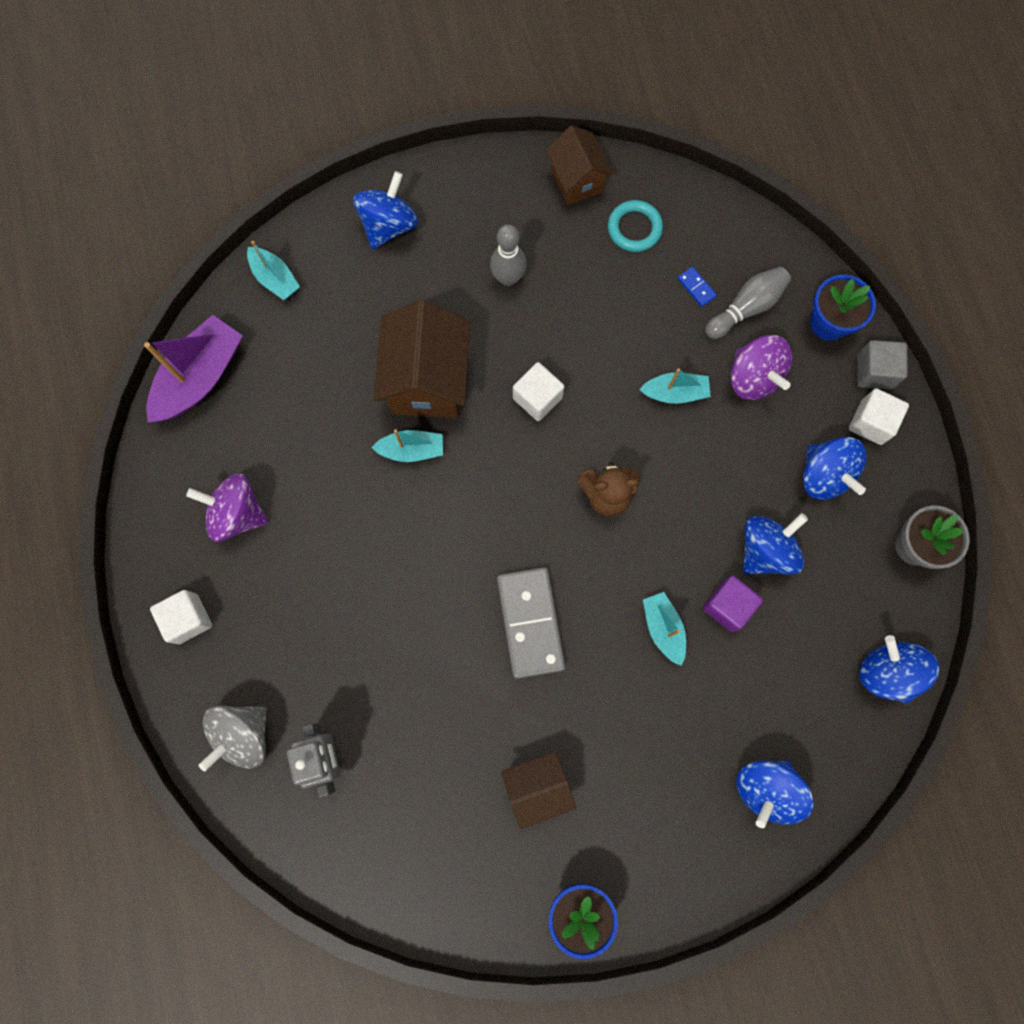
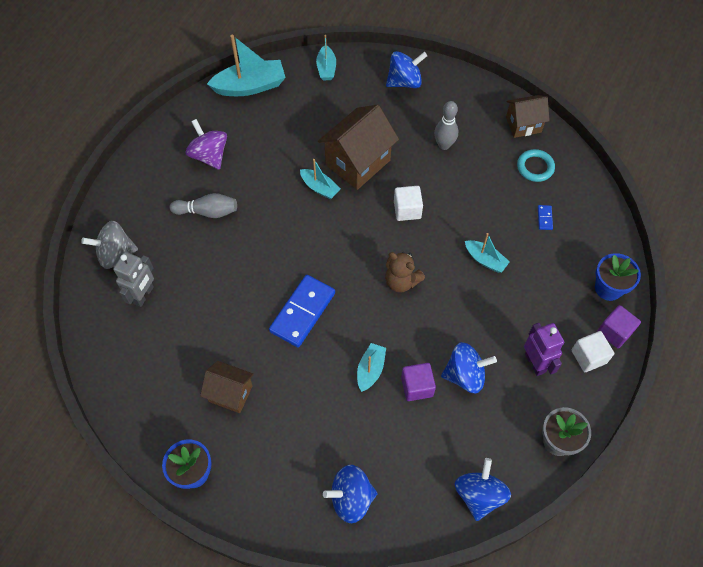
camera: 40 degrees right, 15 degrees down
(188, 619) = (142, 184): white cube -> none
(200, 377) = (250, 86): purple boat -> turquoise boat
(530, 623) = (302, 312): grey domino -> blue domino
(576, 180) = (523, 125): brown house -> brown house turned 60 degrees clockwise
(746, 308) = (565, 247): grey bowling pin -> grey bowling pin (207, 212)
(753, 377) = (538, 284): purple spinning top -> none
(824, 475) = (535, 363): blue spinning top -> purple robot
(874, 371) = (614, 332): grey cube -> purple cube

